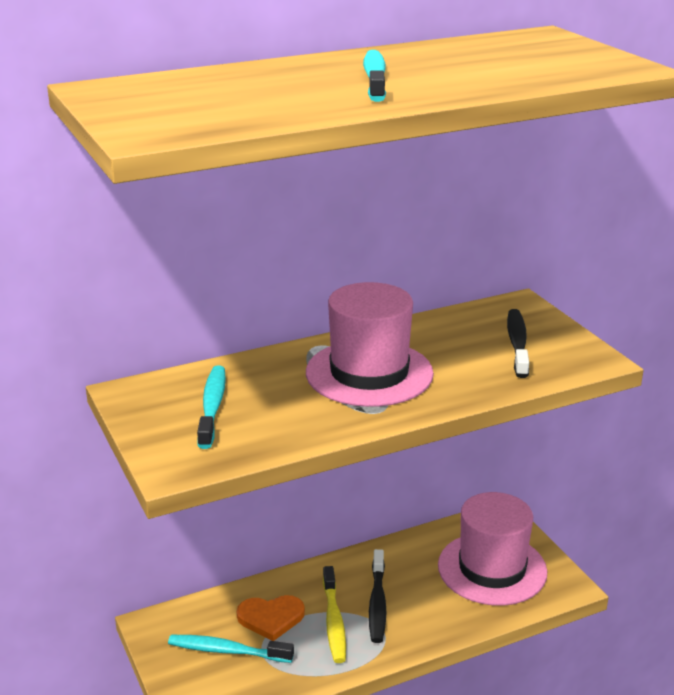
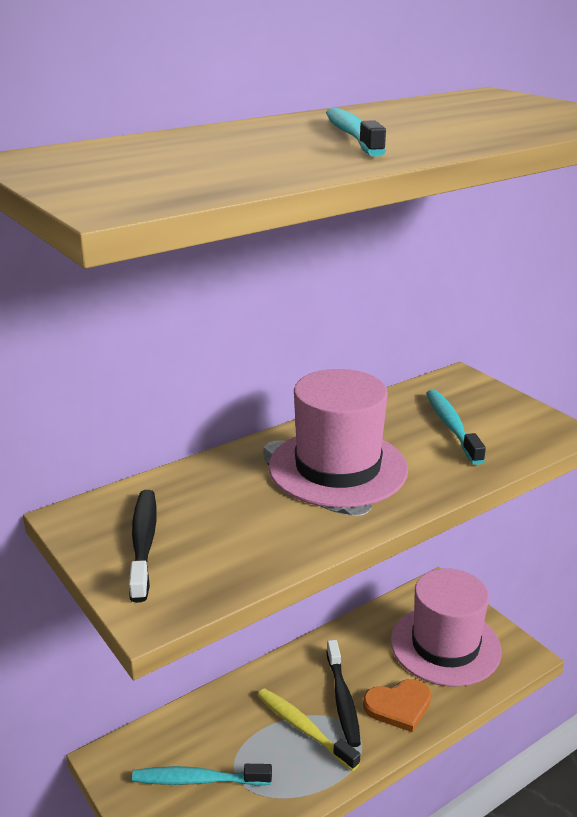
camera: 10 degrees left, 0 degrees up
(212, 406) = (178, 525): turquoise toothbrush -> turquoise toothbrush (451, 426)
(271, 618) = (236, 733): orange heart -> orange heart (398, 706)
(334, 622) = (303, 728): yellow toothbrush -> yellow toothbrush turned 150 degrees clockwise
(517, 343) = (476, 420): black toothbrush -> black toothbrush (143, 542)

